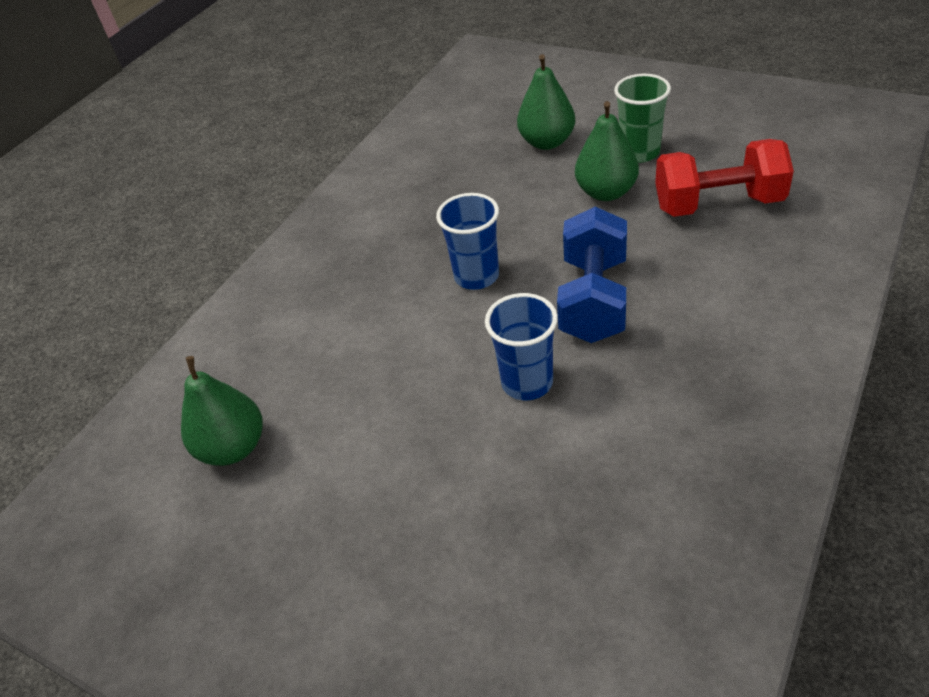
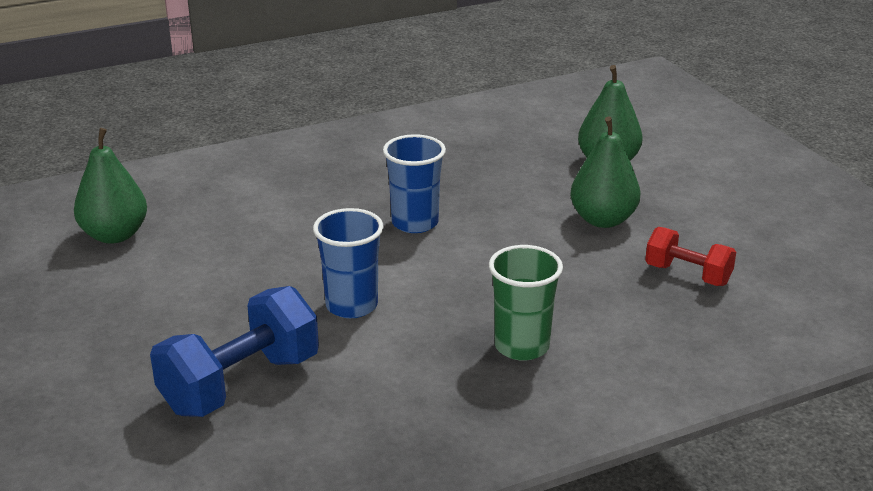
camera: 30 degrees right, 15 degrees down
(593, 299) = (479, 283): blue dumbbell -> blue dumbbell (240, 384)
(639, 152) = (677, 206): green cup -> green cup (521, 346)
(718, 204) = (687, 275): red dumbbell -> red dumbbell, size x0.60

